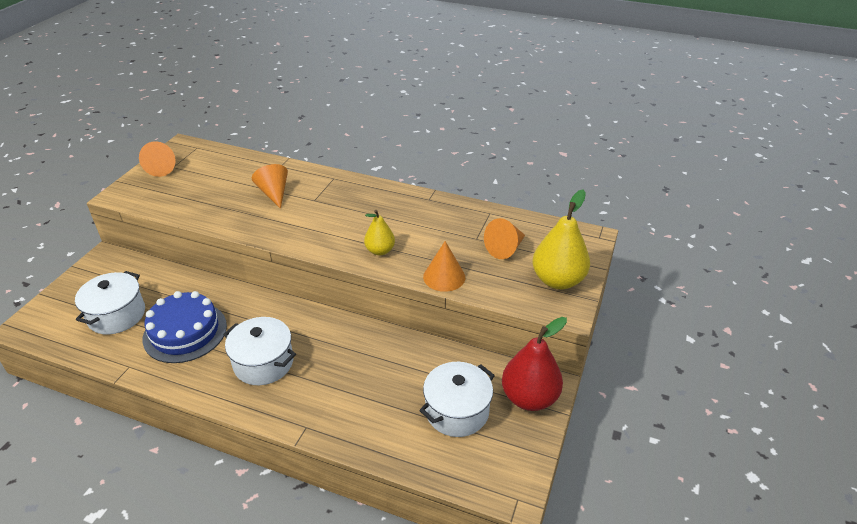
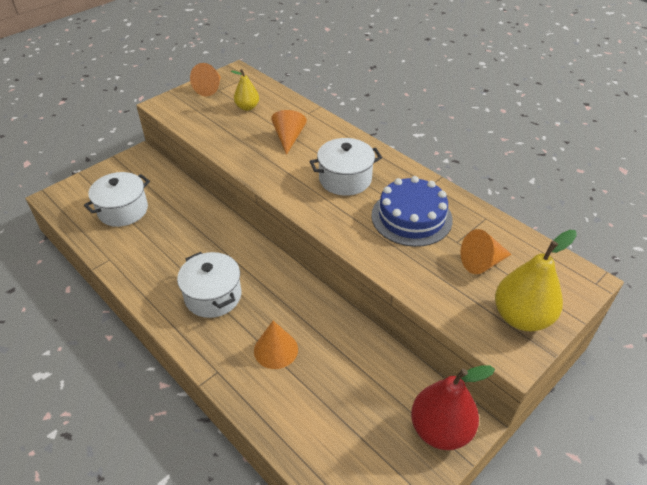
camera: 25 degrees right, 5 degrees up
(185, 332) = (166, 244): blue cake -> blue cake (411, 217)
(380, 251) = (354, 224): yellow pear -> yellow pear (247, 107)
(444, 277) = (402, 272): orange cone -> orange cone (276, 350)
(457, 411) = (360, 413): white pot -> white pot (345, 179)

